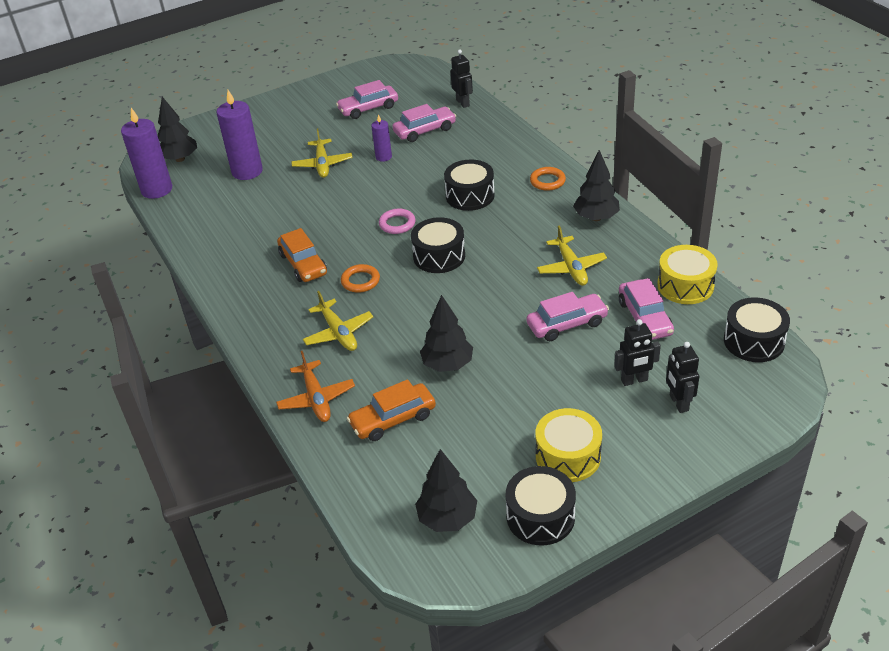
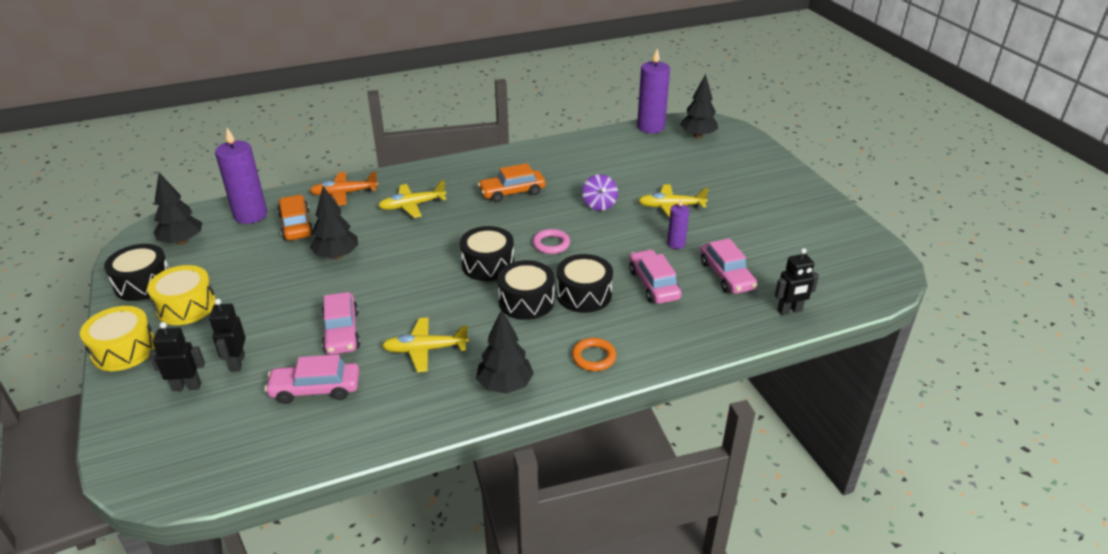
camera: 95 degrees right, 5 degrees down
(247, 171) = (668, 167): purple candle -> purple candle (250, 215)
(322, 205) = (599, 204): none -> purple spinning top
(360, 281) = (473, 219): orange ring -> none
(368, 108) = (781, 240): pink car -> pink car (653, 284)
(685, 285) = (345, 435): yellow drum -> yellow drum (124, 350)
(754, 341) = (222, 470): black drum -> black drum (526, 301)

